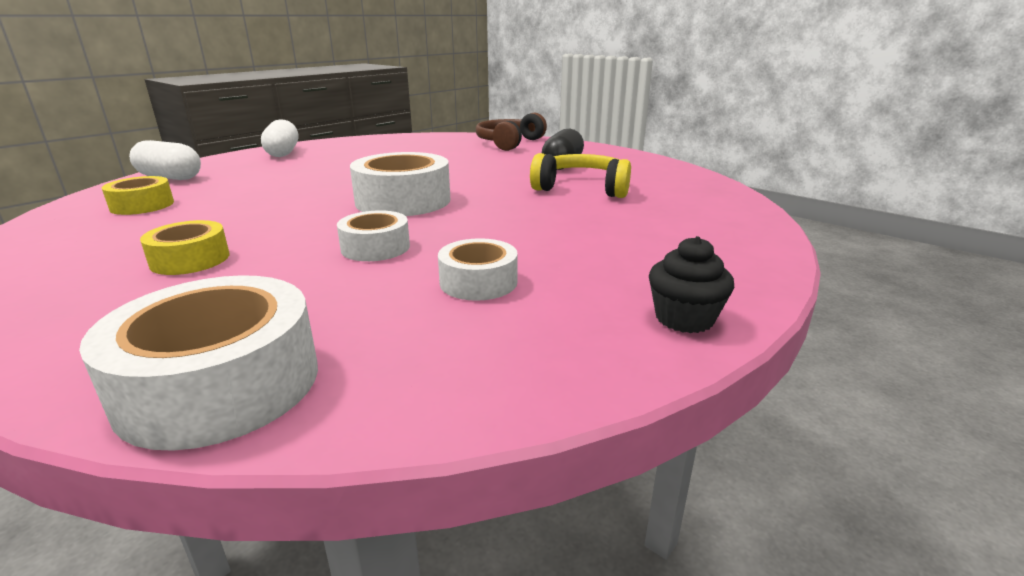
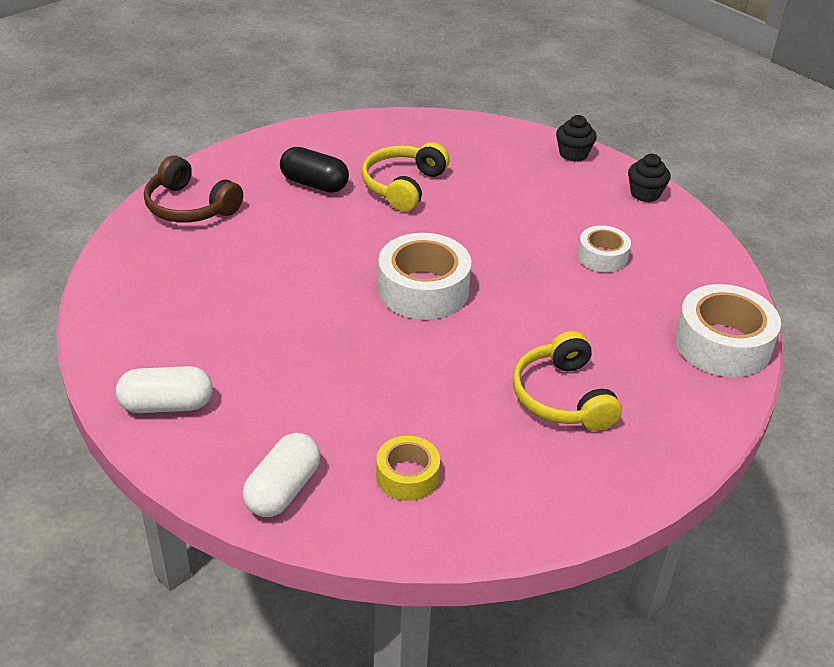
camera: 85 degrees left, 15 degrees up
(190, 259) = (563, 397): yellow tape -> yellow headphones
(375, 247) = (541, 301): white tape -> none
(748, 263) = (573, 154): none -> black cupcake

